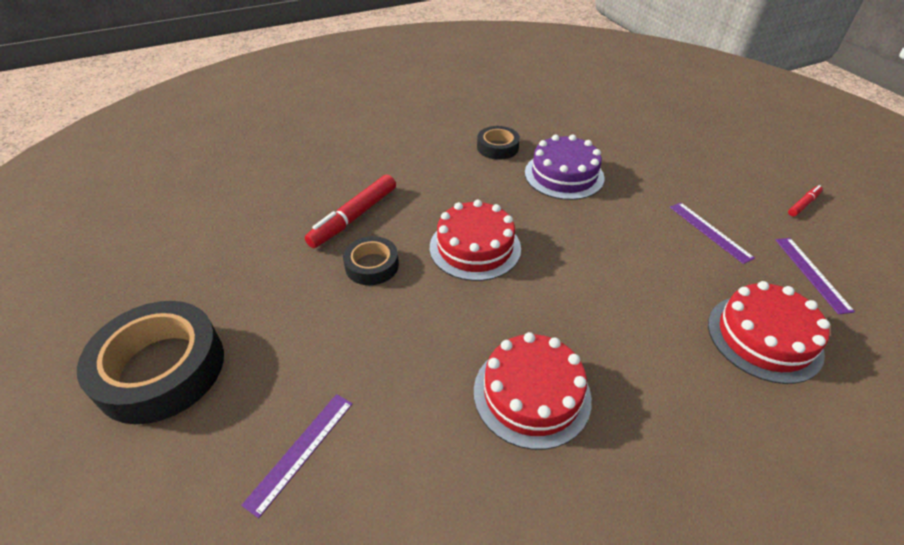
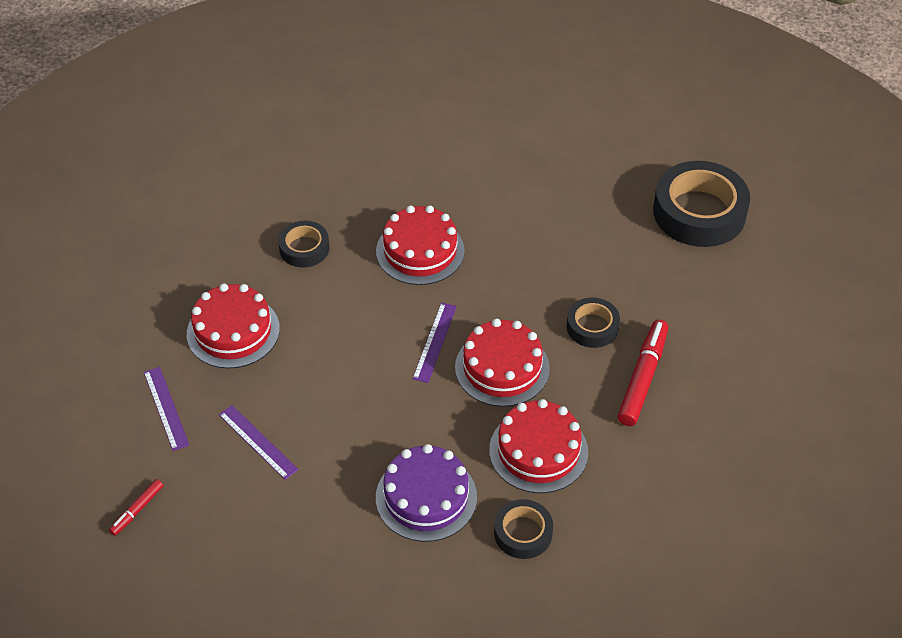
camera: 165 degrees right, 5 degrees up
(300, 451) = (564, 189): purple ruler -> purple ruler (435, 342)
(467, 186) = (538, 451): none -> red cake
(692, 435) = (304, 248): none -> black tape

